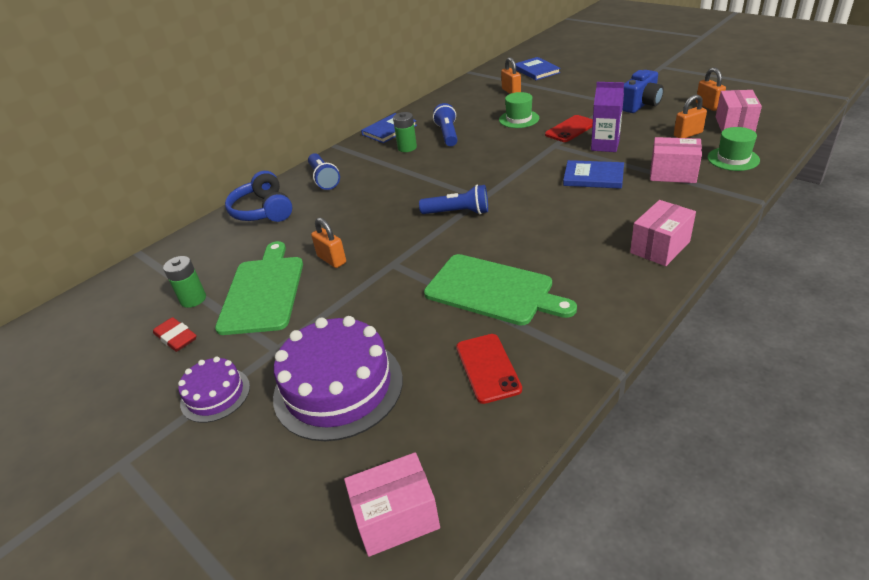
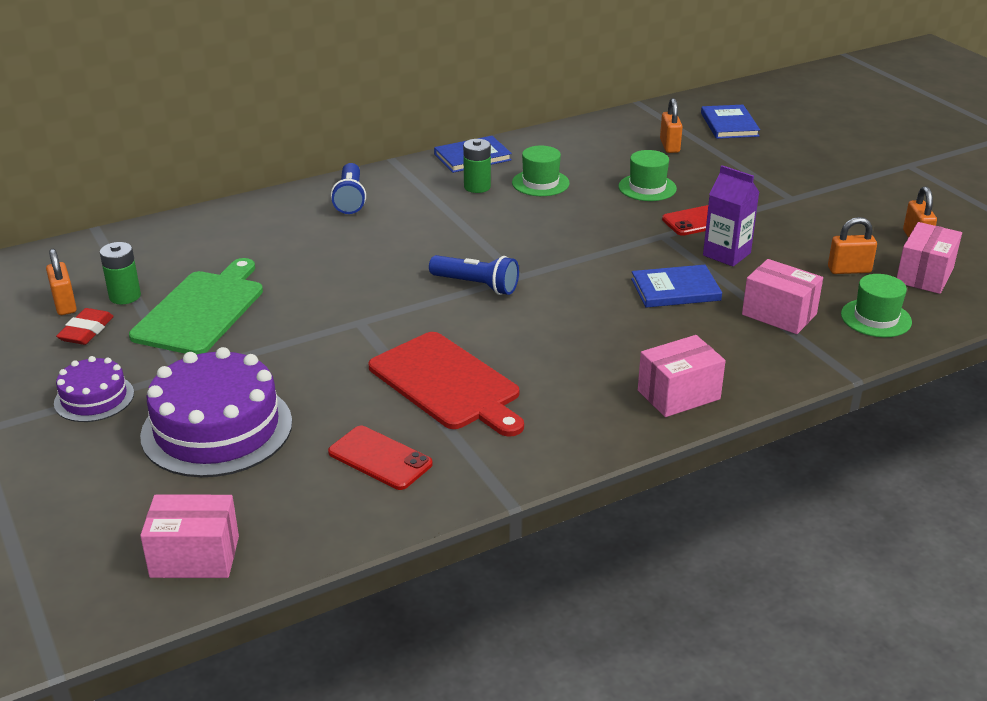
camera: 15 degrees right, 5 degrees down
(176, 338) = (86, 331): red eraser -> red eraser turned 45 degrees clockwise
(263, 210) = (257, 218): blue headphones -> none
(332, 259) = (296, 297): orange padlock -> orange padlock (65, 304)
(447, 134) = (540, 183): blue flashlight -> green hat
(488, 368) = (380, 458): red phone -> red phone turned 60 degrees counterclockwise
(493, 290) = (447, 383): green cutting board -> red cutting board
(593, 177) = (675, 290): blue book -> blue book turned 45 degrees counterclockwise
(641, 105) = (826, 212): blue camera -> none

